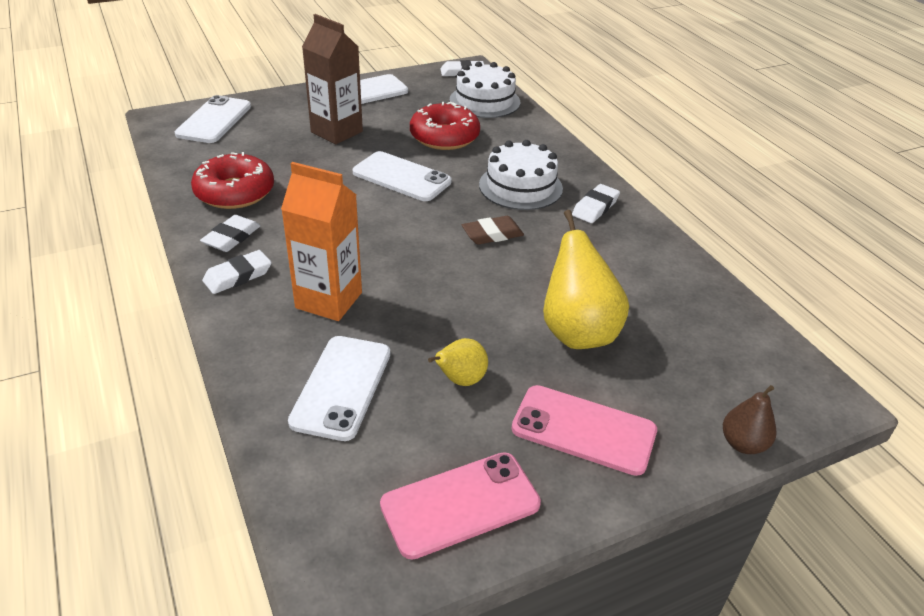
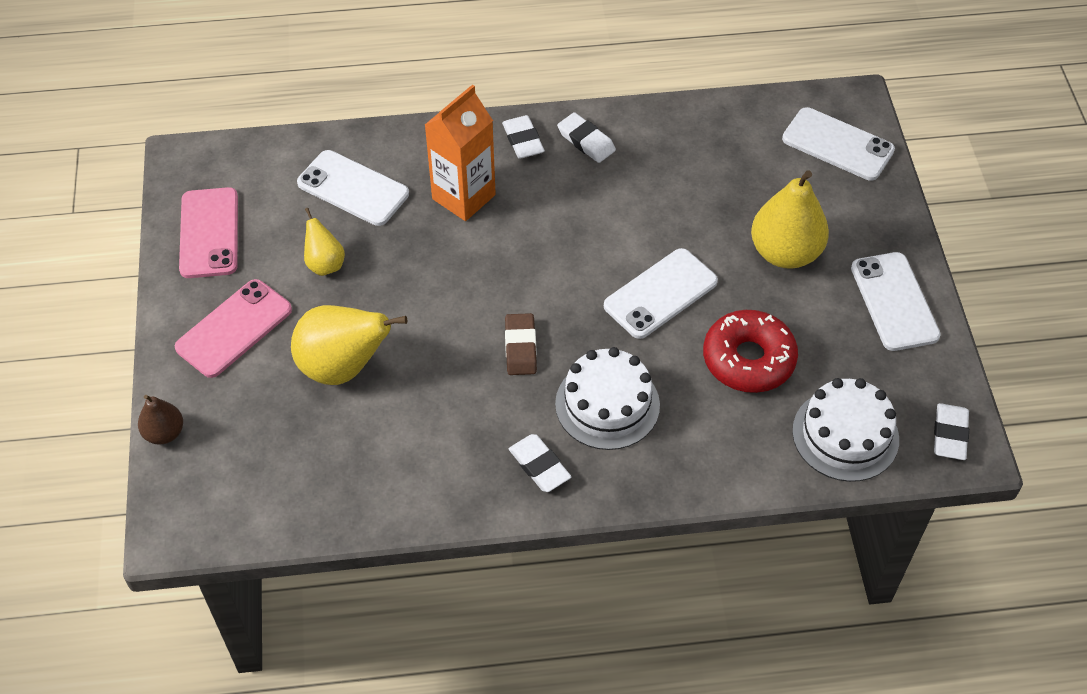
camera: 110 degrees right, 15 degrees up
(235, 192) = (668, 150): red donut -> none
(336, 132) = (785, 253): brown carton -> yellow pear

